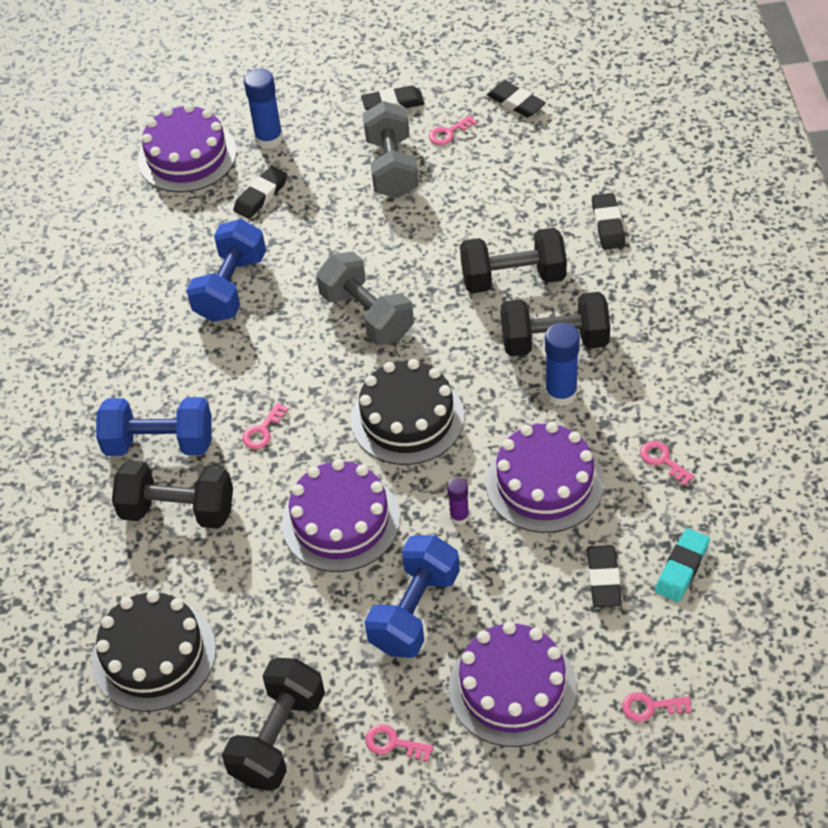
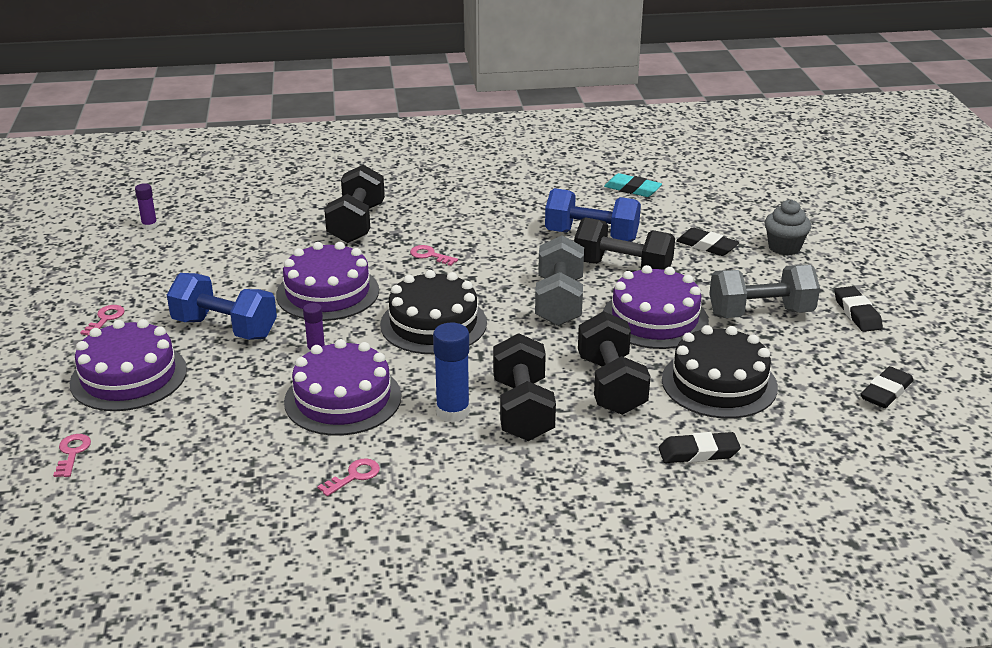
camera: 85 degrees right, 20 degrees down
(154, 655) = (229, 221): black cake -> black cake (719, 383)
(157, 750) = (149, 226): none -> purple glue stick
(159, 443) = (424, 213): blue dumbbell -> none
(187, 156) = (750, 210): purple cake -> purple cake (655, 319)
(269, 139) = (784, 247): blue glue stick -> grey cupcake
(278, 737) = (136, 271): black dumbbell -> black dumbbell (622, 269)
(367, 315) = (559, 302): grey dumbbell -> grey dumbbell turned 45 degrees counterclockwise
(449, 133) = (822, 347): pink key -> none
(603, 579) = (221, 431): black eraser -> none
(682, 568) = (217, 482): turquoise eraser -> turquoise eraser (632, 189)

